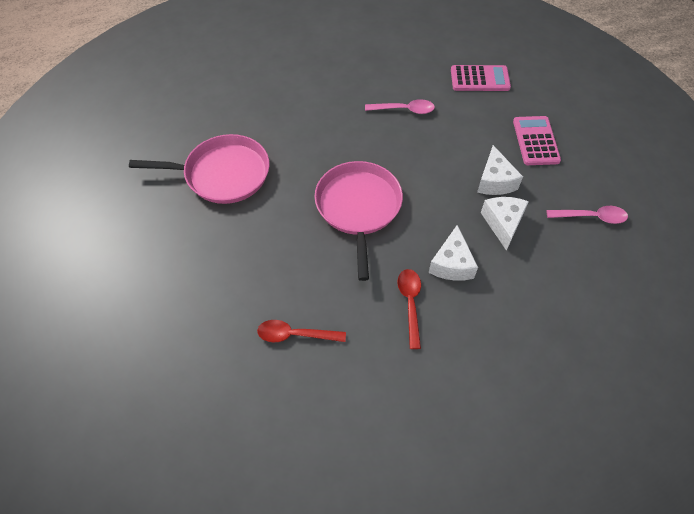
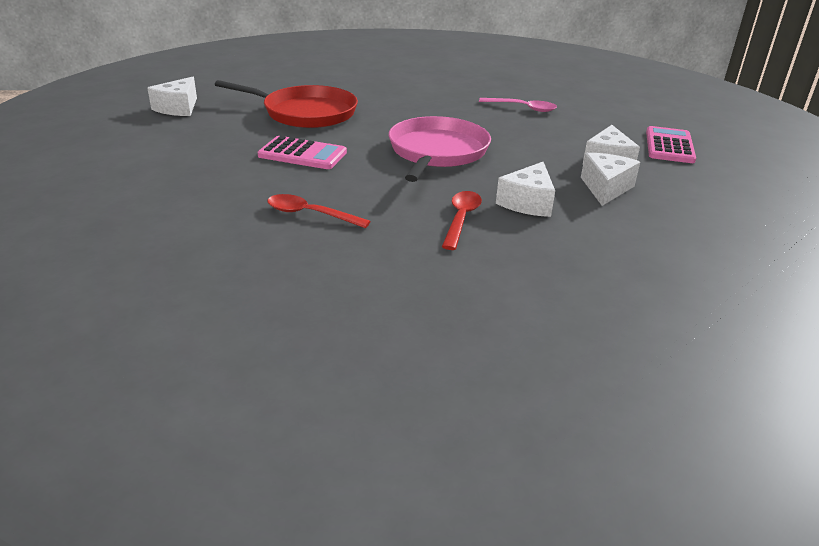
camera: 15 degrees right, 25 degrees down
(104, 200) = (178, 108): none -> white cheese
(223, 174) = (305, 113): pink pan -> red pan
(480, 79) = (617, 104): pink calculator -> pink calculator (302, 154)
(591, 217) = (724, 202): pink spoon -> none

